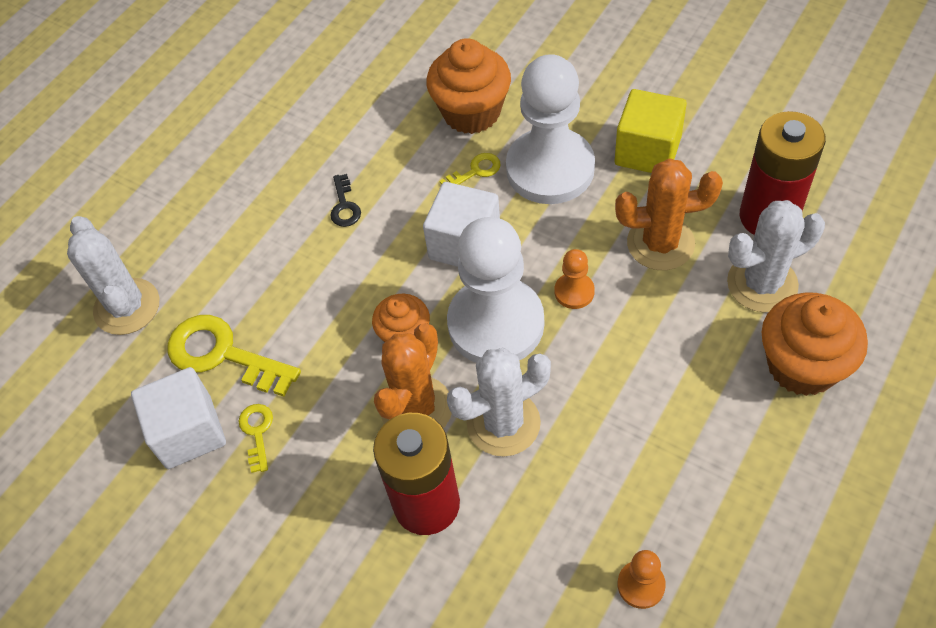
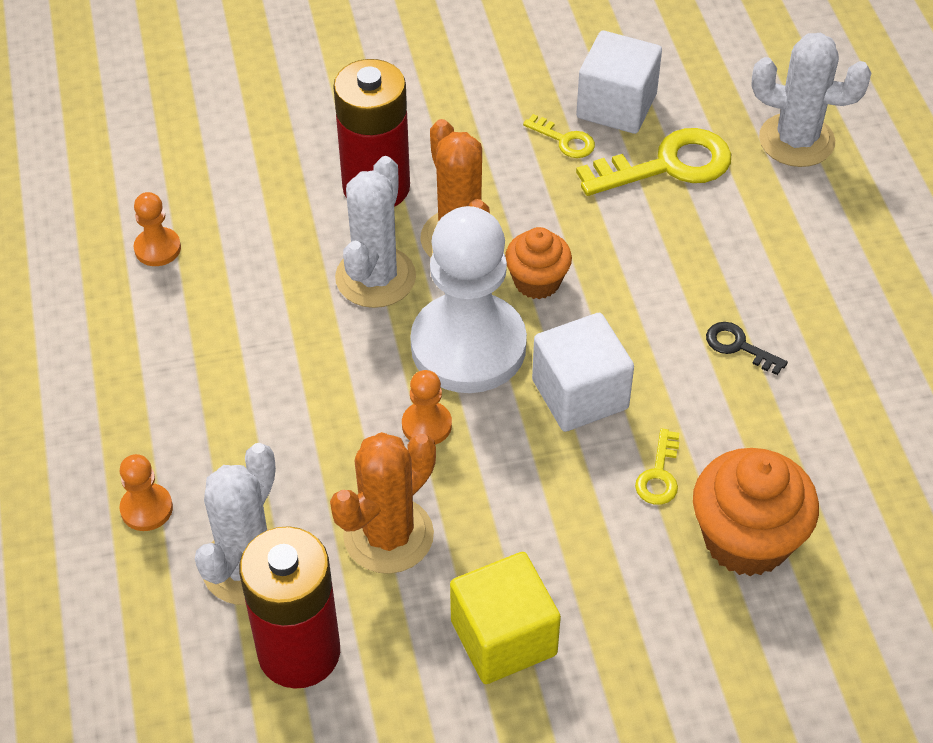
camera: 130 degrees right, 5 degrees down
(550, 169) = (586, 535): white pawn -> none
(802, 365) = (146, 509): orange cupcake -> orange pawn

